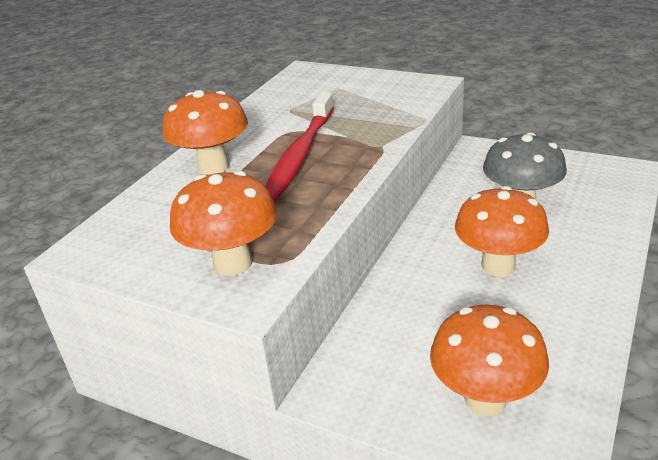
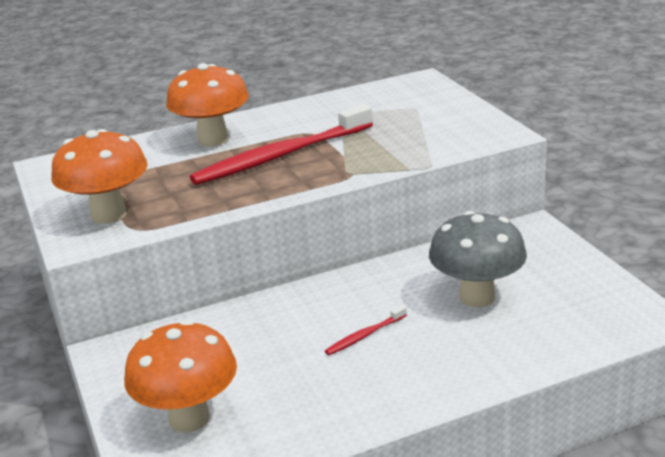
camera: 40 degrees right, 5 degrees down
(498, 266) = (364, 336): orange mushroom -> red toothbrush

